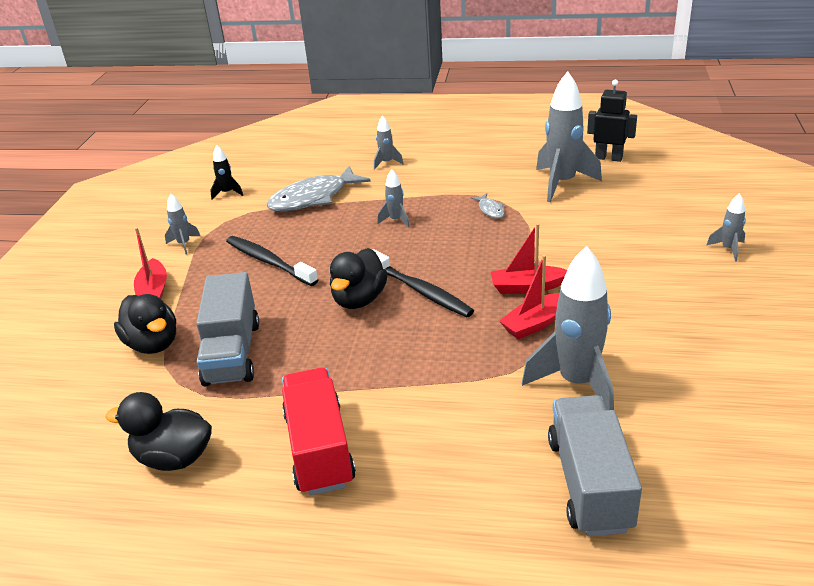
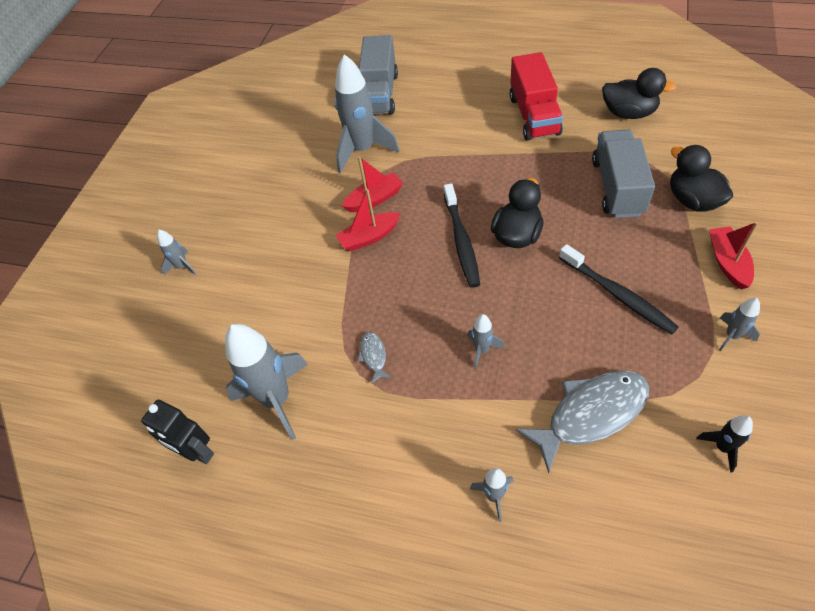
camera: 170 degrees left, 20 degrees up
(421, 291) = (461, 241): black toothbrush -> black toothbrush turned 150 degrees counterclockwise
(527, 287) = (369, 237): red boat -> red boat turned 150 degrees clockwise

